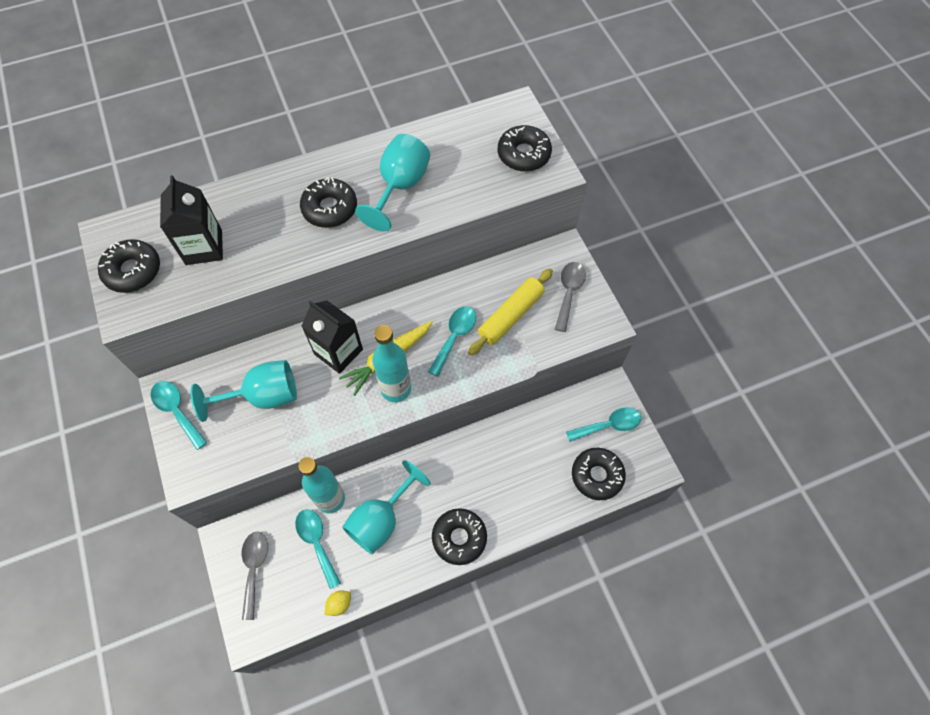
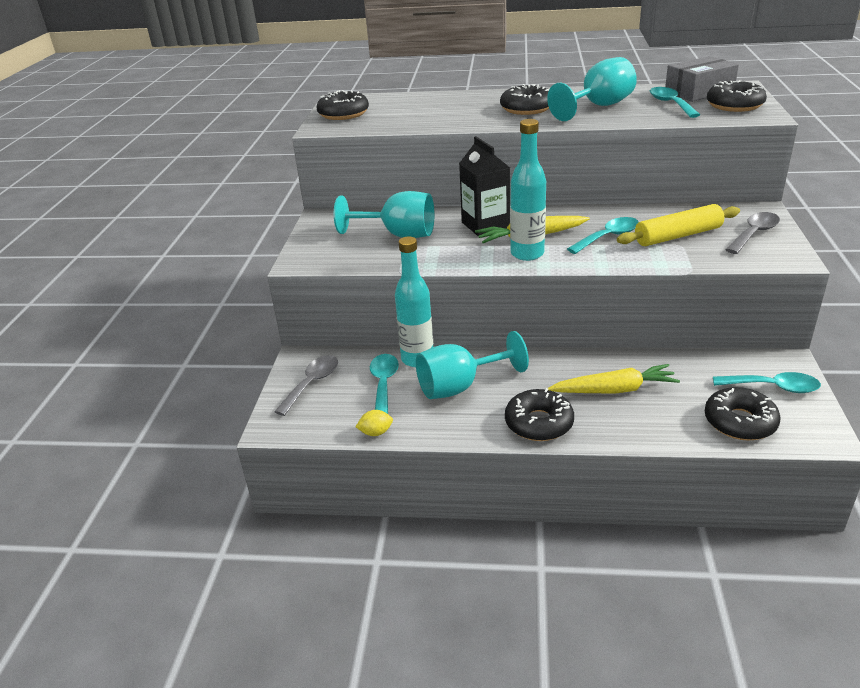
camera: 30 degrees right, 30 degrees down
(177, 411) = (320, 228): turquoise spoon -> turquoise spoon (670, 104)
(204, 247) = (407, 112): black carton -> none
(483, 128) = (699, 92): none -> grey box
(500, 474) = (614, 390): none -> yellow carrot

